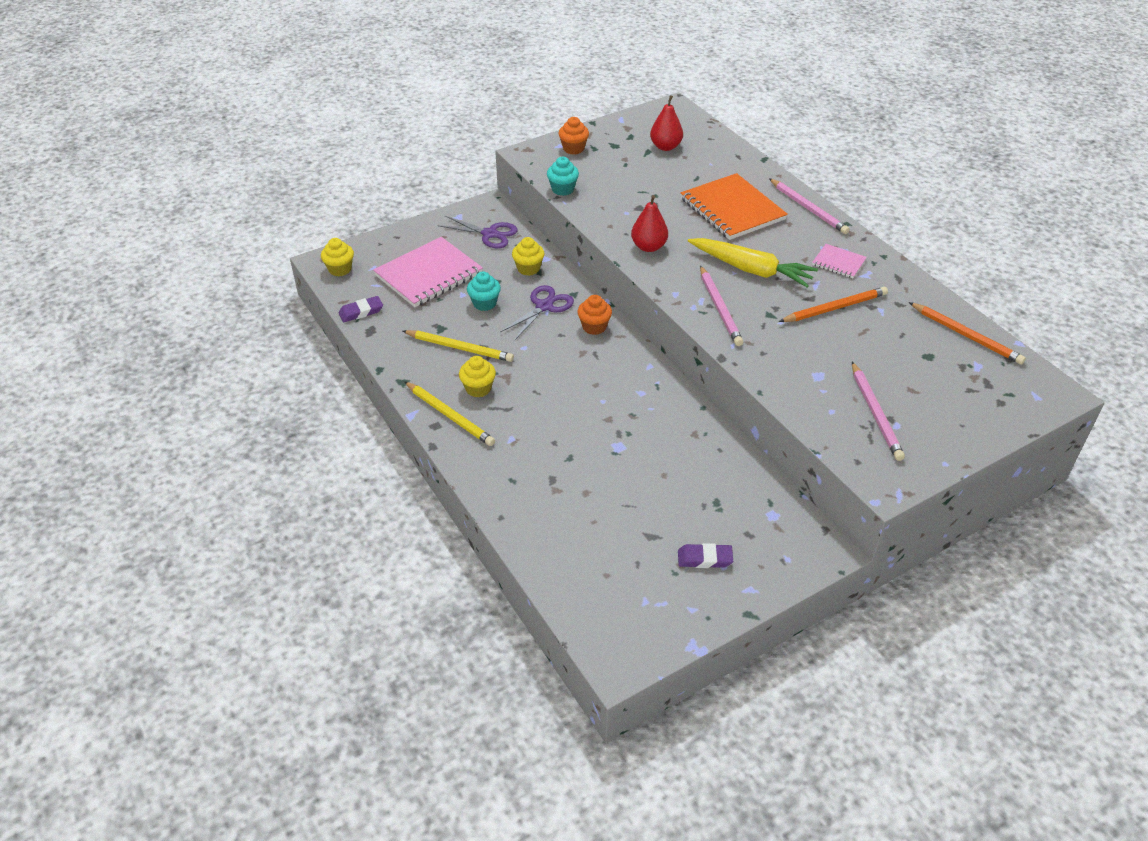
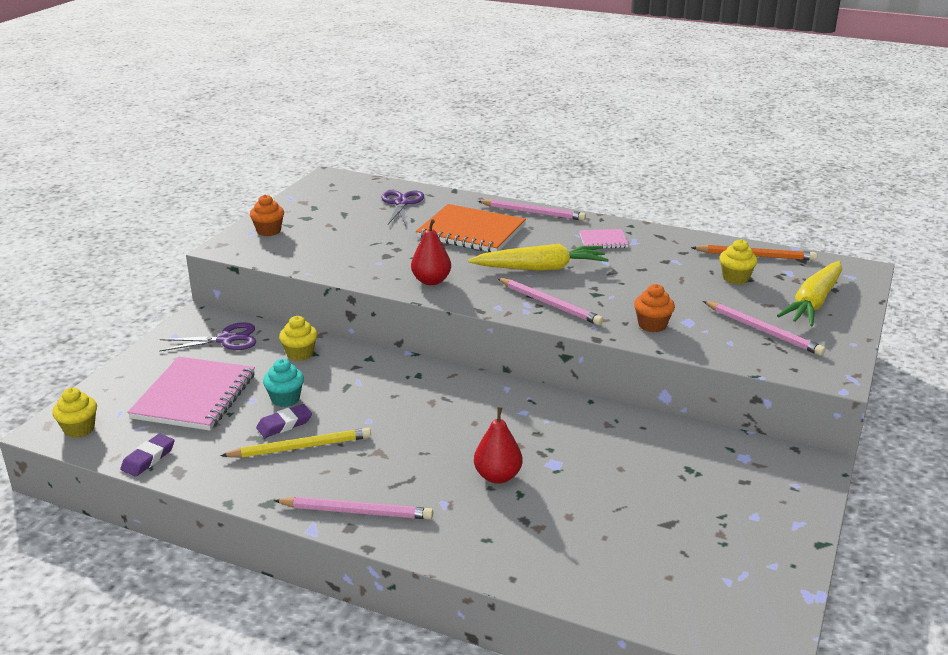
camera: 35 degrees left, 15 degrees down
(450, 415) = (356, 511): yellow pencil -> pink pencil
(478, 388) = (360, 474): yellow cupcake -> yellow cupcake (735, 278)
(544, 306) = (351, 379): purple scissors -> purple scissors (401, 203)
(562, 189) = (295, 264): turquoise cupcake -> none
(594, 327) = (419, 377): orange cupcake -> orange cupcake (652, 325)
(665, 147) = (357, 206): red pear -> red pear (497, 476)
(704, 559) = (734, 519): purple eraser -> purple eraser (284, 424)
(834, 308) = (640, 271): orange pencil -> none
(960, 407) = (813, 303): none -> yellow carrot

